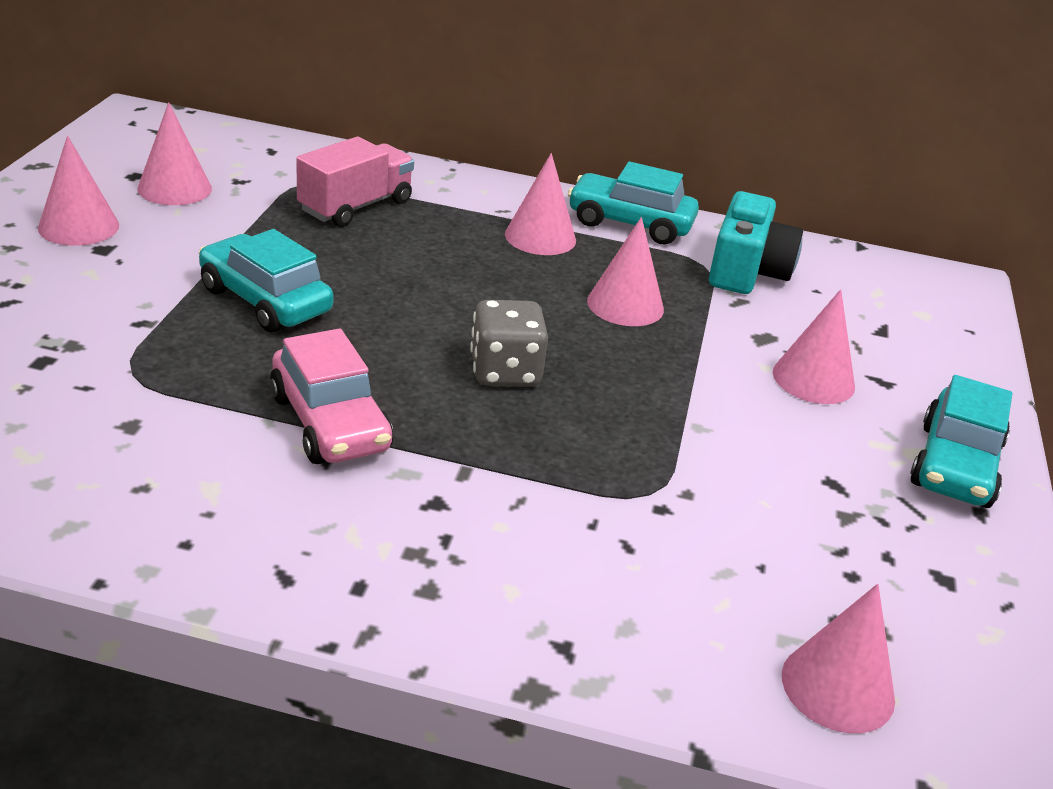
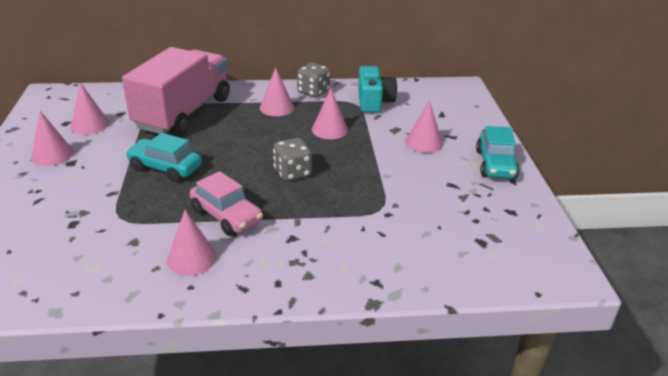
camera: 15 degrees left, 0 degrees up
(355, 206) = (183, 113): pink truck -> pink truck, size x1.92
(630, 223) = (313, 92): turquoise car -> grey dice
(838, 687) = (490, 266): pink cone -> pink cone (191, 258)

